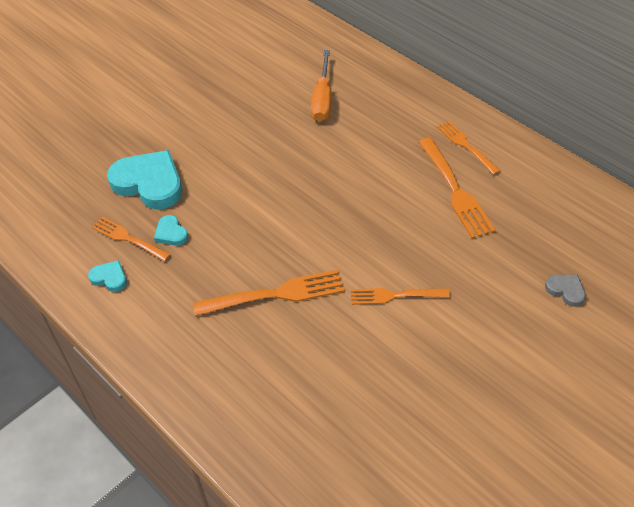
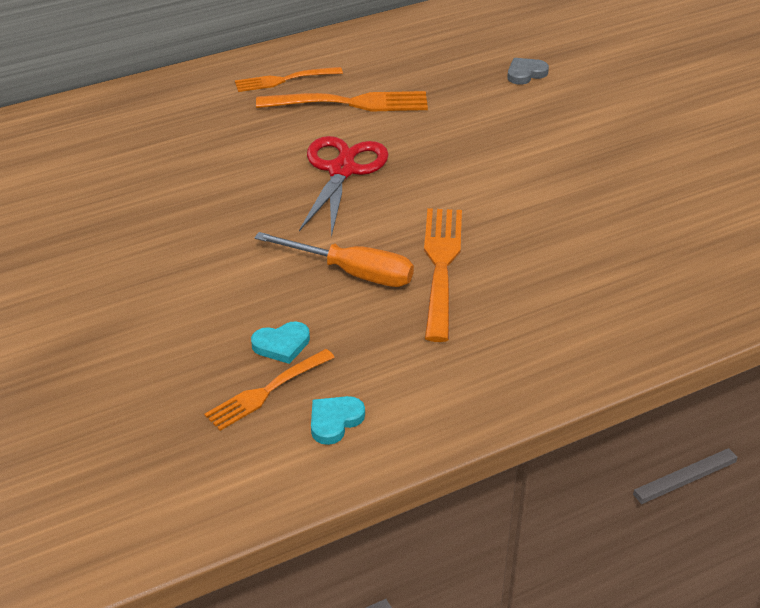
camera: 75 degrees left, 10 degrees down
(149, 183) = (163, 354): turquoise heart -> none
(322, 99) = (115, 164): orange screwdriver -> orange screwdriver (352, 273)
(366, 210) = (342, 170): none -> red scissors
(396, 295) = (484, 177): orange fork -> none

